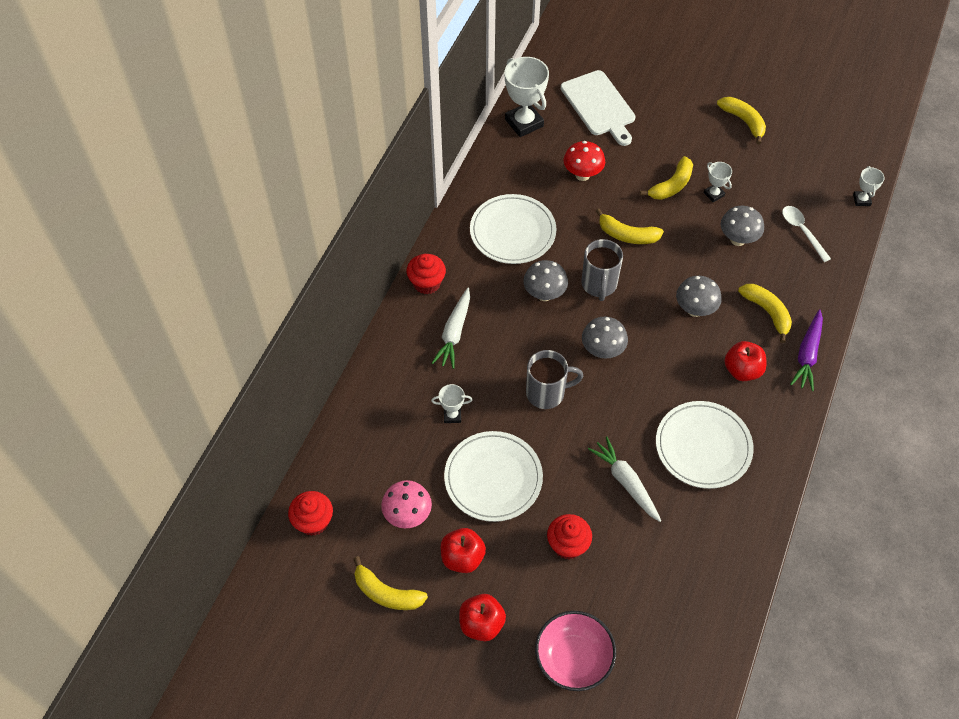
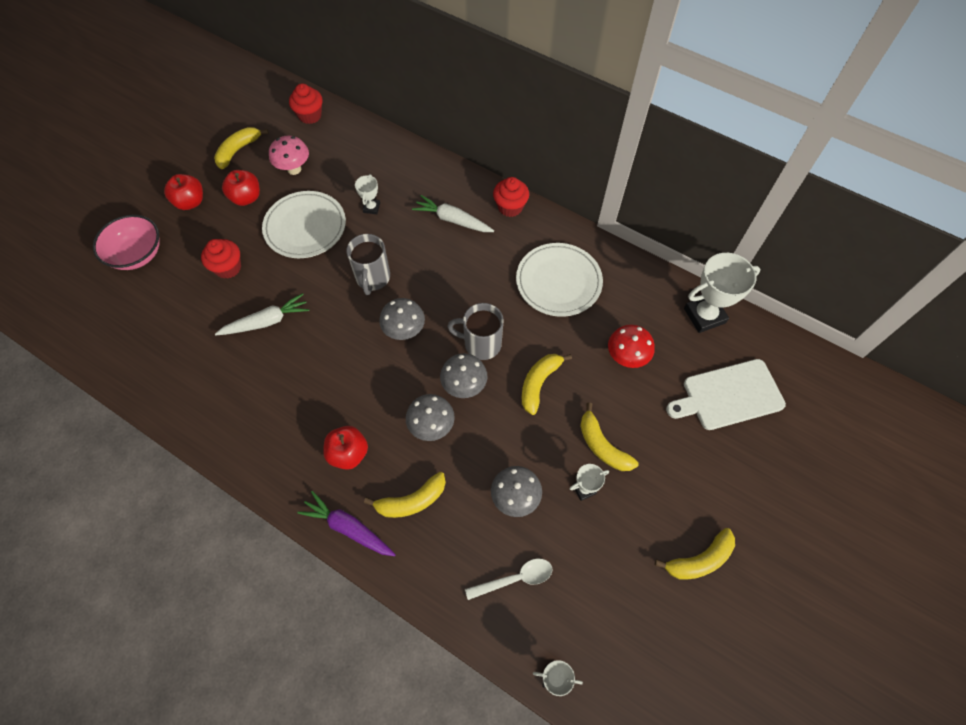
camera: 100 degrees right, 5 degrees up
(544, 294) = (479, 295): grey mushroom -> grey mushroom (464, 386)
(703, 446) = (278, 393): white plate -> none

